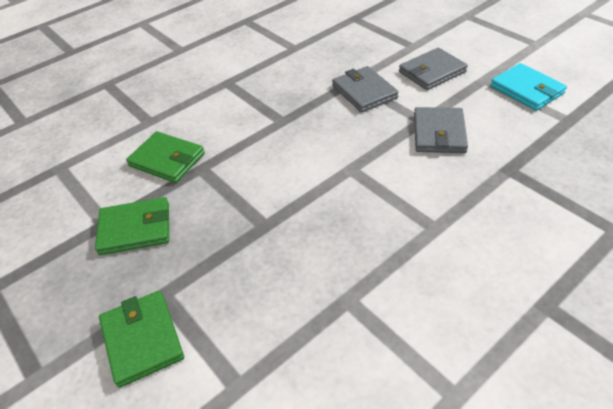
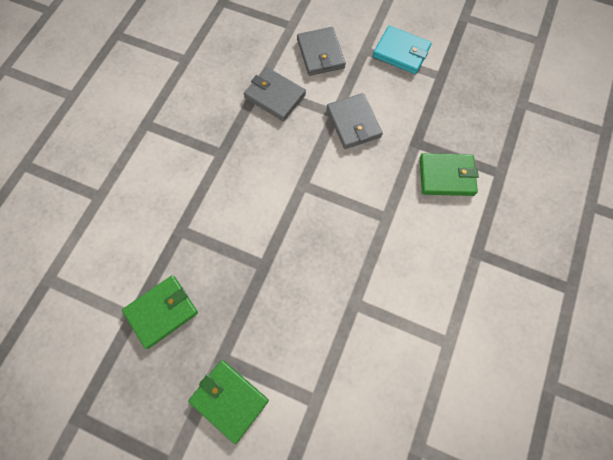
camera: 30 degrees left, 25 degrees up
(167, 160) = (144, 233): green wallet -> green wallet (446, 176)
(432, 72) = (320, 54): grey wallet -> grey wallet turned 45 degrees counterclockwise

